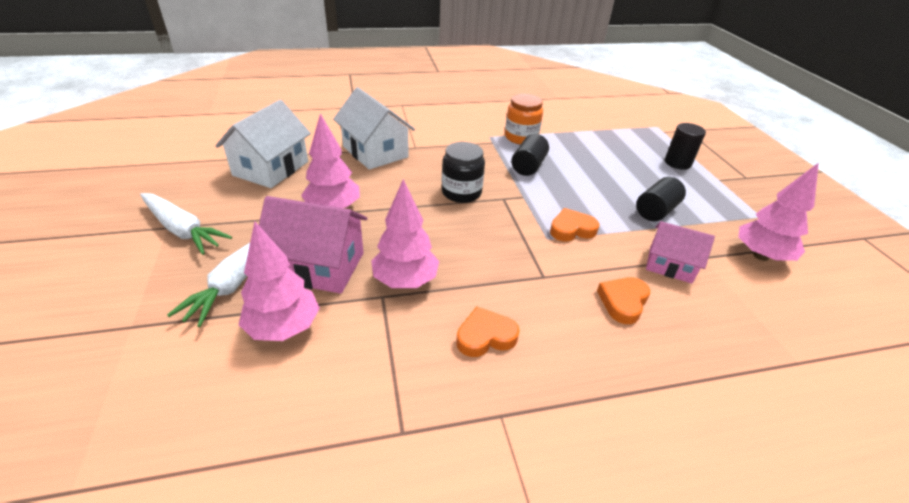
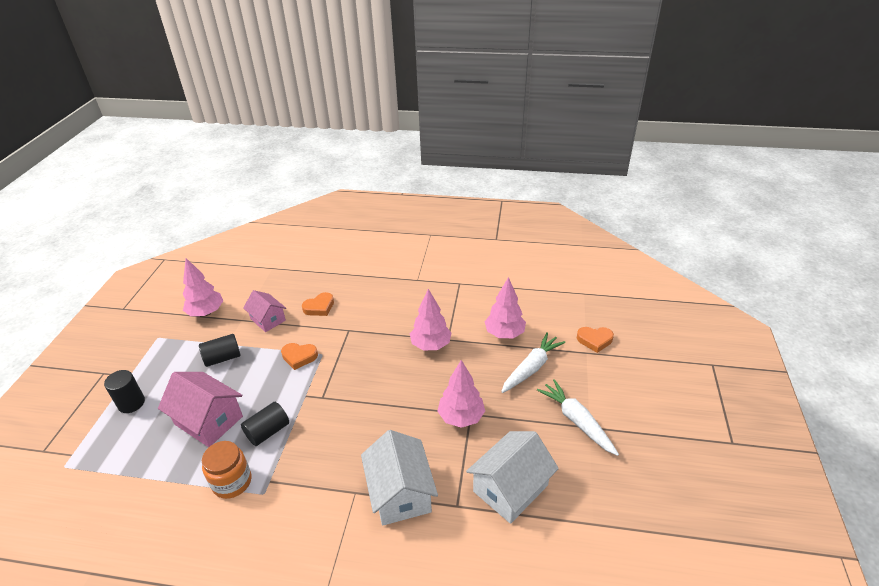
camera: 155 degrees left, 0 degrees up
(318, 266) = (481, 367): pink house -> pink house (208, 420)
(461, 192) = (351, 411): black jar -> none
(485, 336) = (404, 307): orange heart -> orange heart (594, 340)

